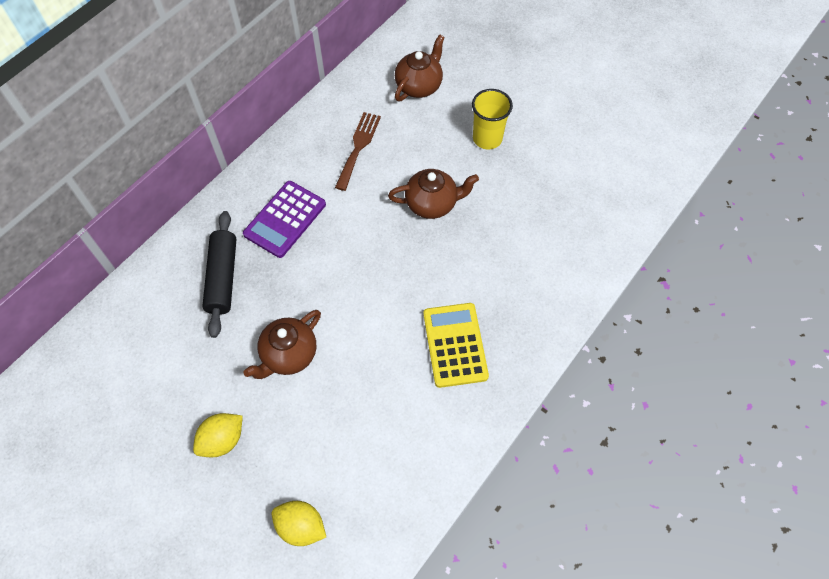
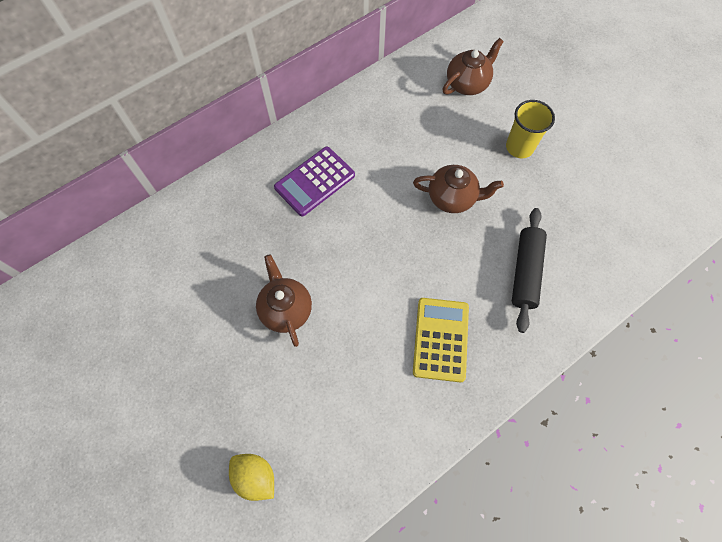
camera: 15 degrees right, 5 degrees up
(222, 440) = (207, 374): yellow lemon -> none
(223, 278) = (246, 223): black rolling pin -> black rolling pin (525, 272)
(289, 355) = (286, 309): brown teapot -> brown teapot turned 105 degrees clockwise
(358, 147) = (397, 129): brown fork -> none

